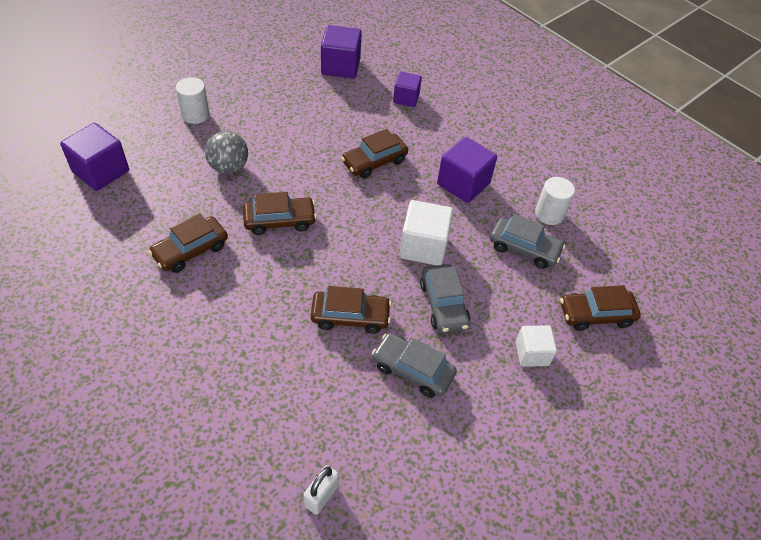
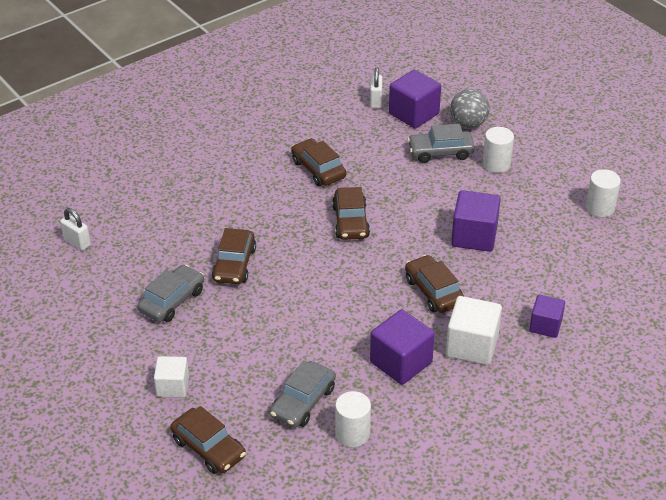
camera: 100 degrees right, 10 degrees down
(69, 203) = (375, 101): none -> white padlock
(229, 167) = (421, 188): grey ball -> grey ball (468, 124)
(261, 58) = (600, 208): none -> white cylinder
(340, 66) = (597, 271): purple cube -> purple cube (474, 236)
(423, 246) = (311, 320): white cube -> white cube (472, 346)
(443, 304) = (238, 328): grey car -> grey car (440, 152)
(596, 315) = (208, 448): brown car -> brown car turned 135 degrees clockwise

